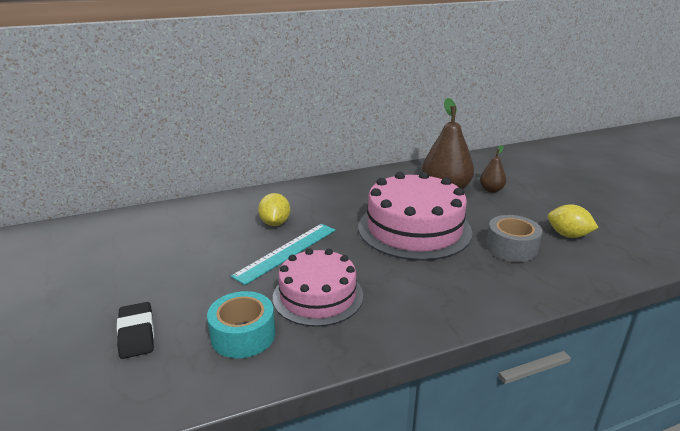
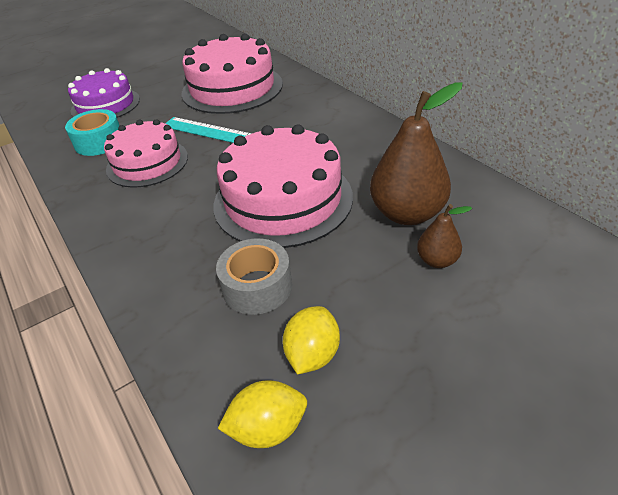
camera: 80 degrees right, 15 degrees up
(136, 334) = (105, 105): black eraser -> purple cake
(197, 236) = (232, 88): none -> pink cake
(275, 223) = (267, 115): yellow lemon -> yellow lemon (268, 428)

